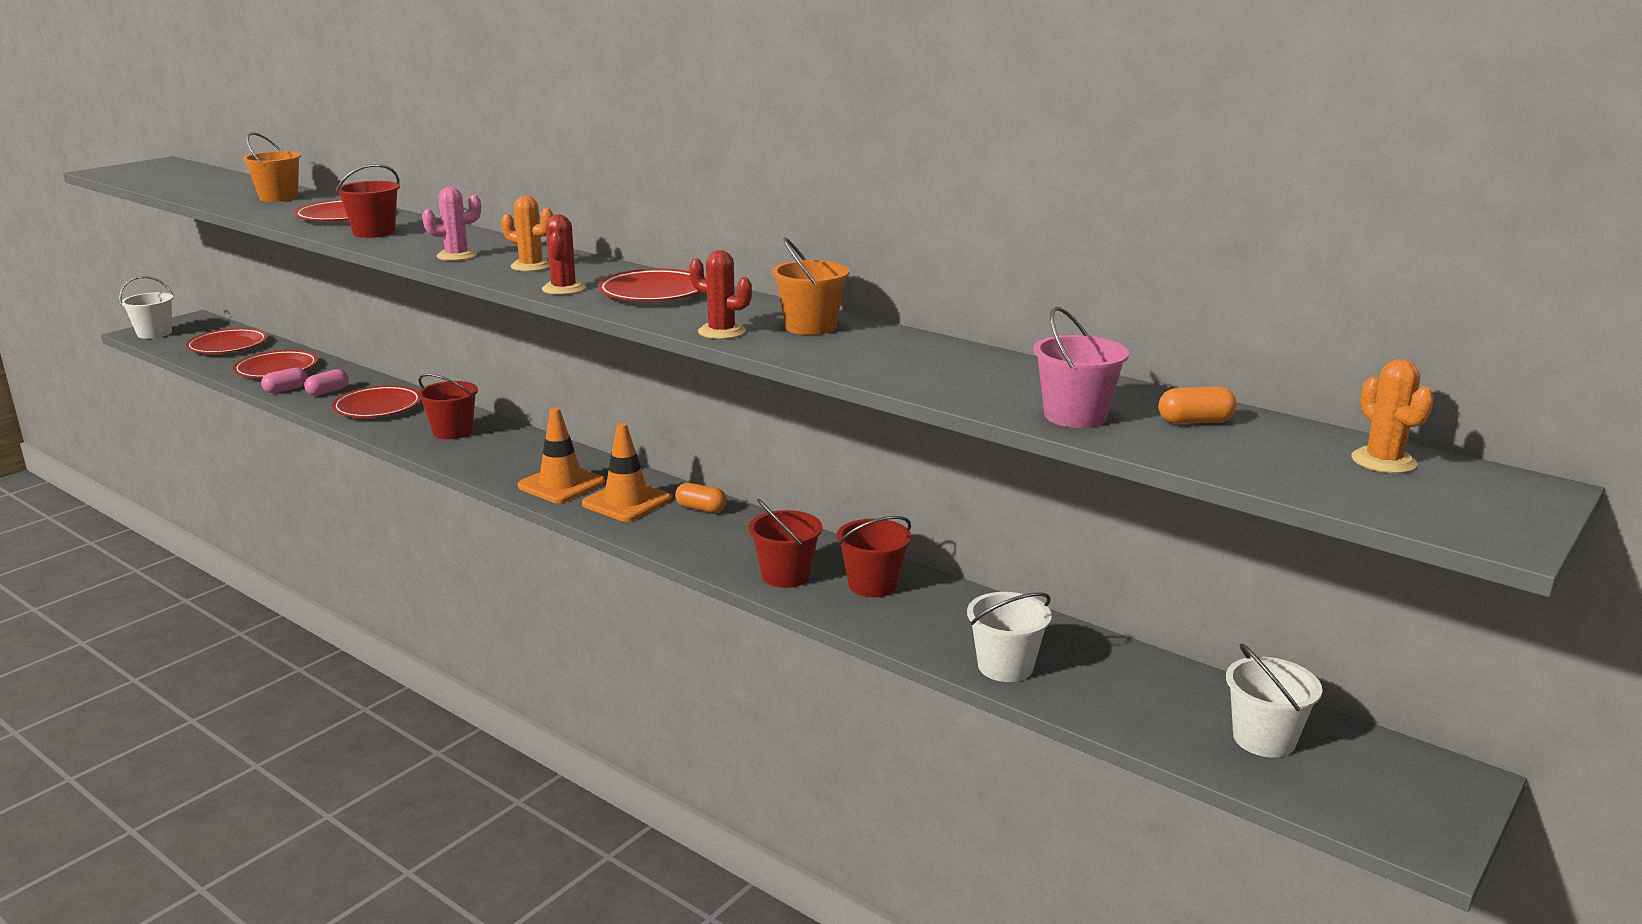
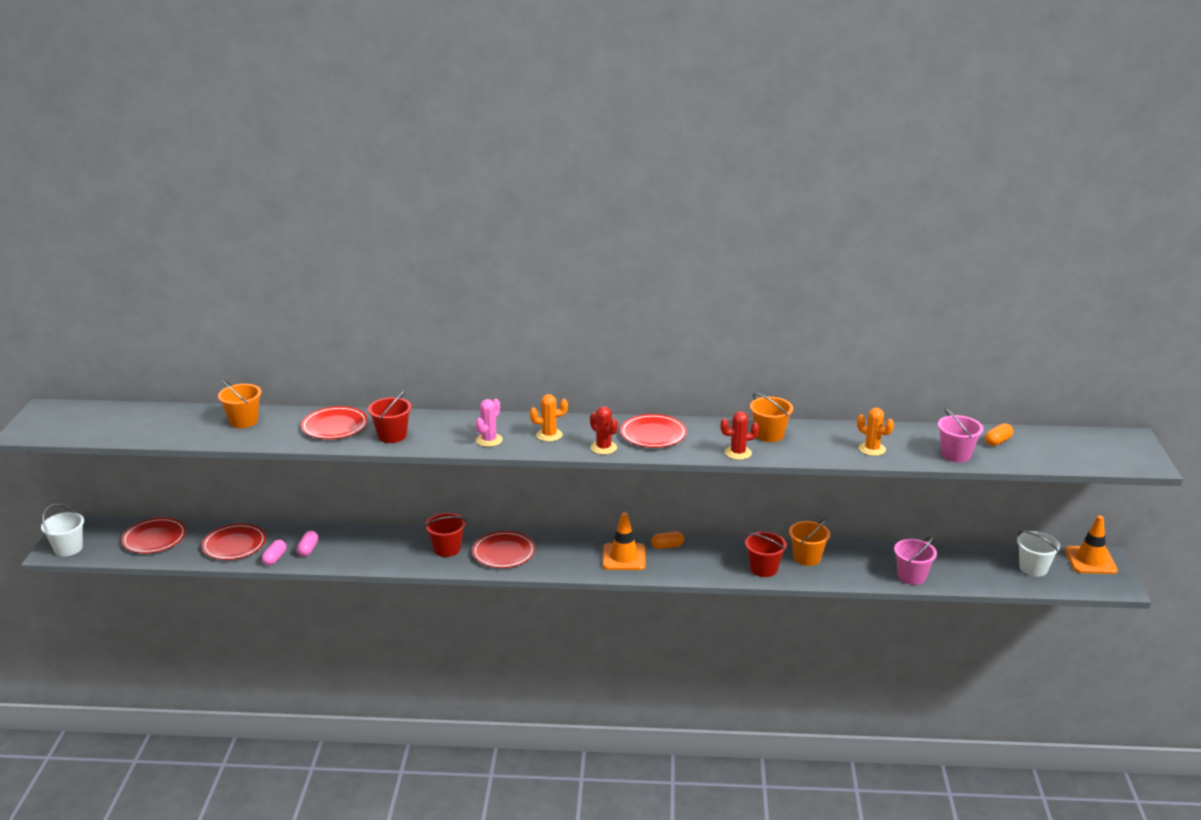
camera: 35 degrees left, 5 degrees up
(378, 407) = (365, 549): red plate -> red plate (503, 553)
(561, 484) = (572, 560): orange traffic cone -> orange traffic cone (1090, 560)
(873, 585) = (807, 557): red bucket -> orange bucket
(1005, 666) = (911, 576): white bucket -> pink bucket
(1383, 461) = (1079, 440): orange cactus -> orange cactus (872, 449)

